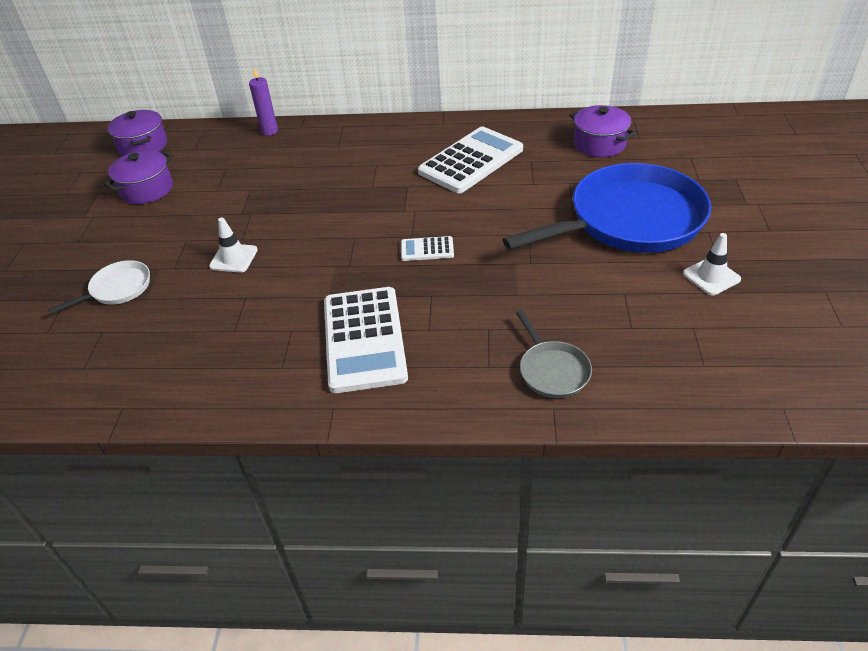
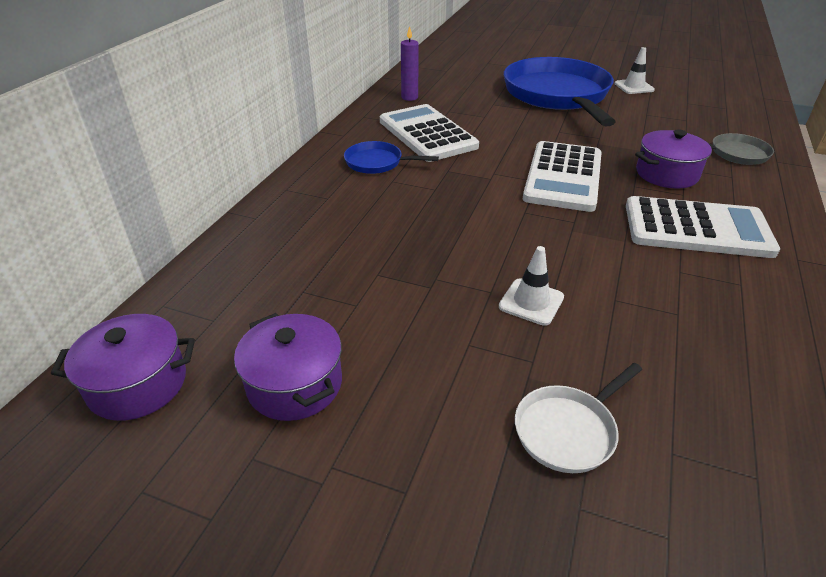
camera: 75 degrees left, 5 degrees down
(118, 289) = (568, 430): white pan -> white pan turned 105 degrees counterclockwise
(269, 131) = (239, 243): purple candle -> purple candle (409, 97)
(402, 151) = (377, 162): none -> blue pan
(427, 249) = (563, 177): white calculator -> white calculator, size x2.19
(599, 144) = (444, 83): purple pot -> purple pot (666, 174)

